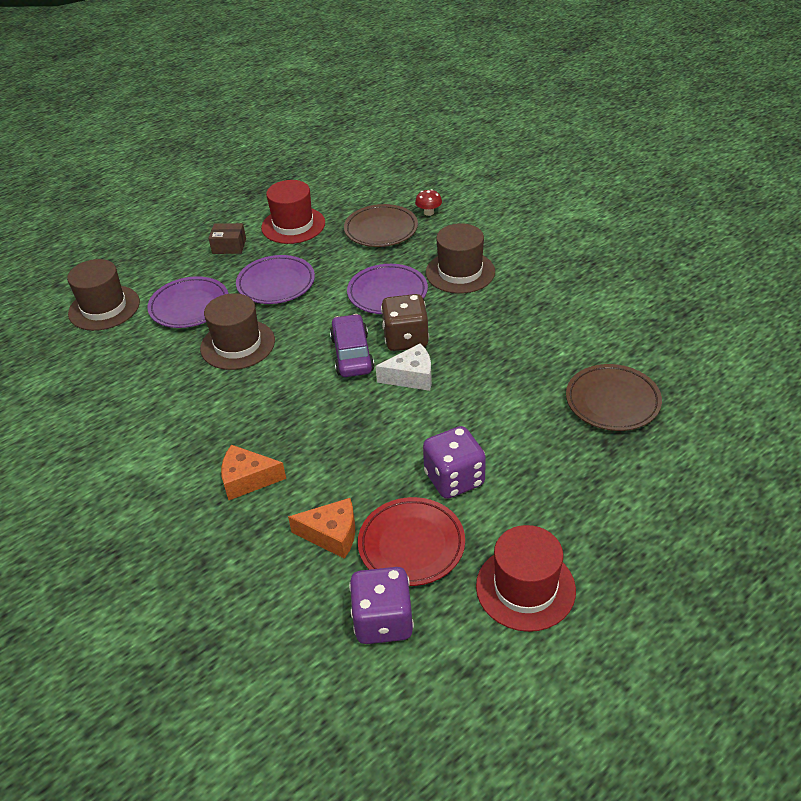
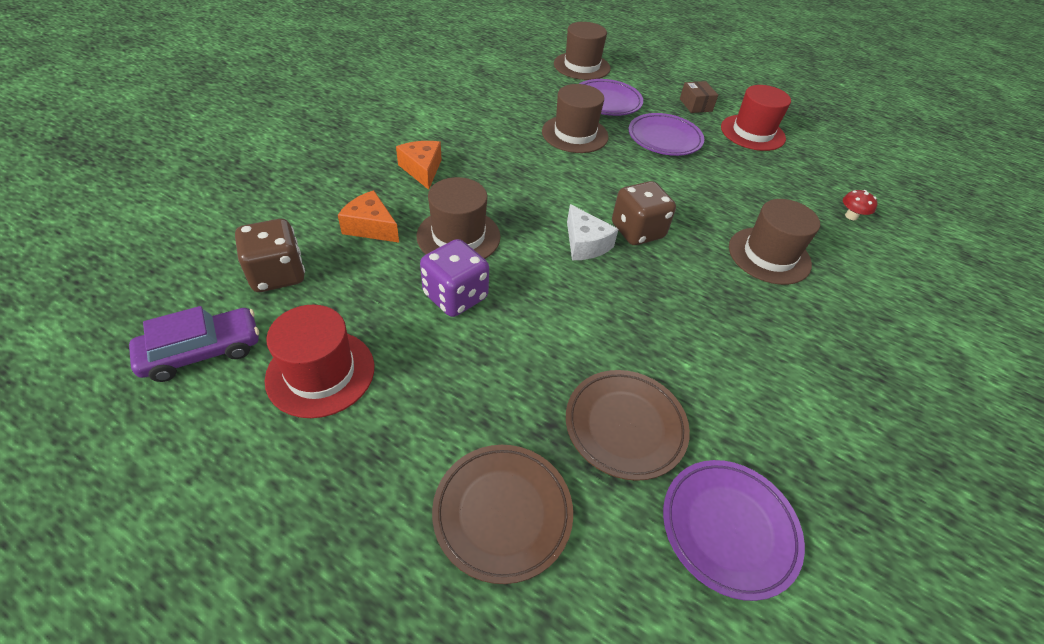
camera: 65 degrees right, 5 degrees up
(332, 534) = (371, 227): orange cheese -> orange cheese turned 135 degrees clockwise
(352, 354) = (596, 200): purple car -> purple car (202, 352)
(371, 464) = (458, 236): none -> brown hat
(381, 230) = (792, 187): brown plate -> brown plate (502, 513)
(383, 621) = (277, 274): purple dice -> brown dice
(387, 293) = (697, 208): purple plate -> purple plate (728, 529)
(411, 545) = (366, 279): red plate -> none

